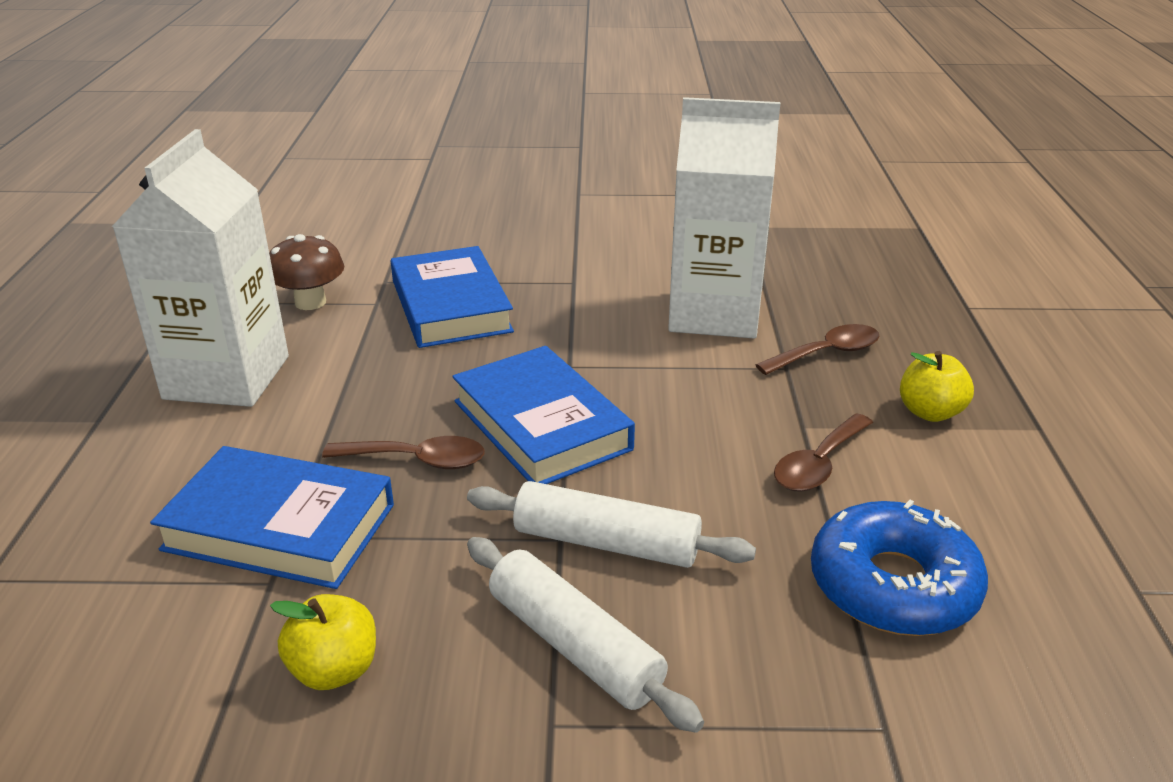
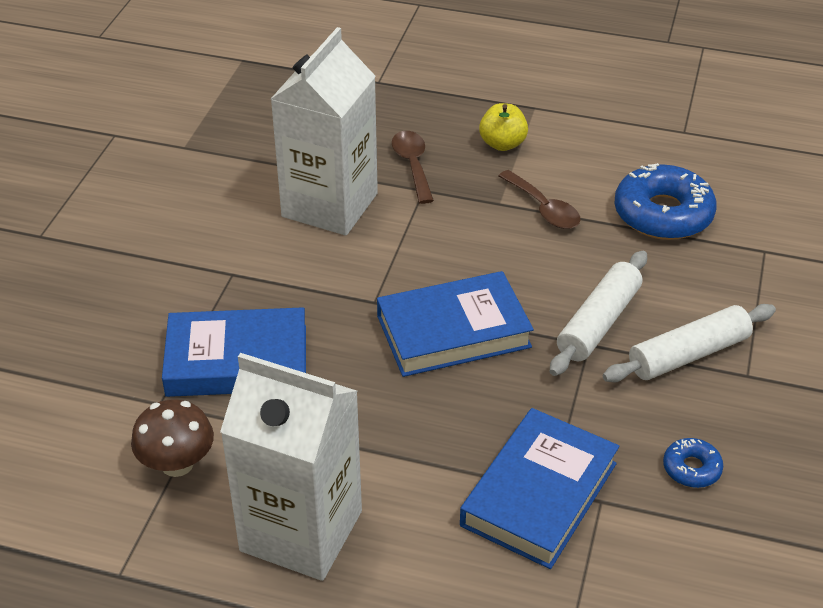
camera: 75 degrees left, 10 degrees up
(334, 670) = (691, 468): yellow apple -> blue donut
(417, 460) = (477, 407): brown spoon -> none

